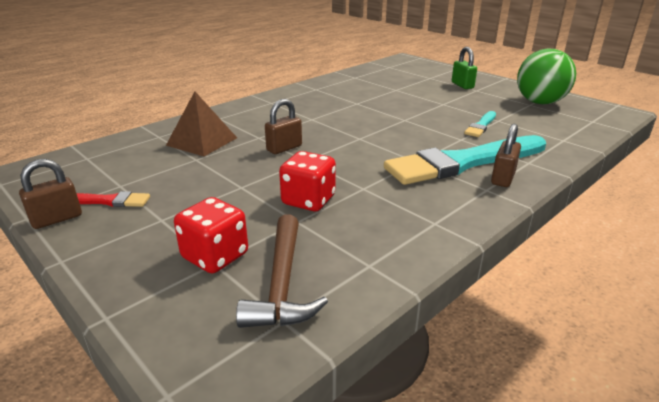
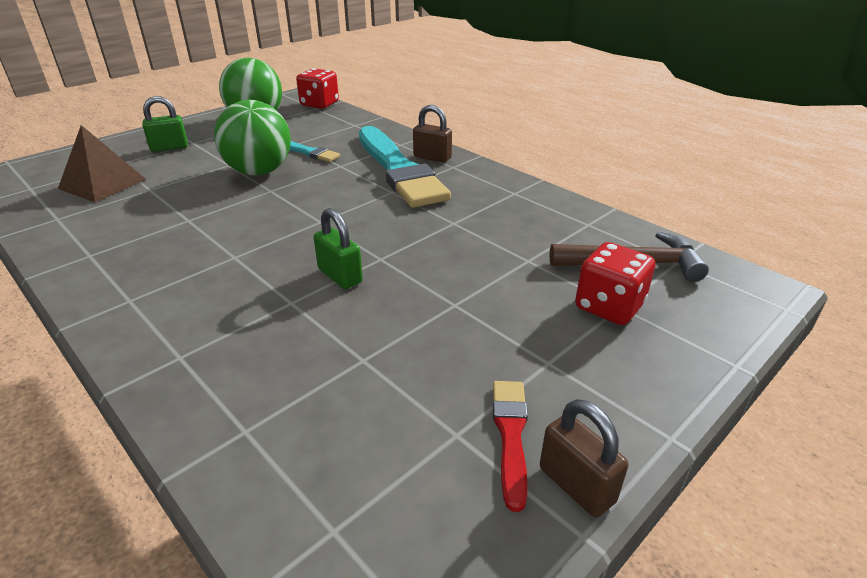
camera: 90 degrees left, 5 degrees up
(202, 141) = (291, 363): brown pyramid -> brown pyramid (102, 184)
(284, 148) = (340, 276): brown padlock -> green padlock
(308, 200) = (484, 254): red dice -> red dice (319, 104)
(434, 113) = (259, 172): none -> green ball

